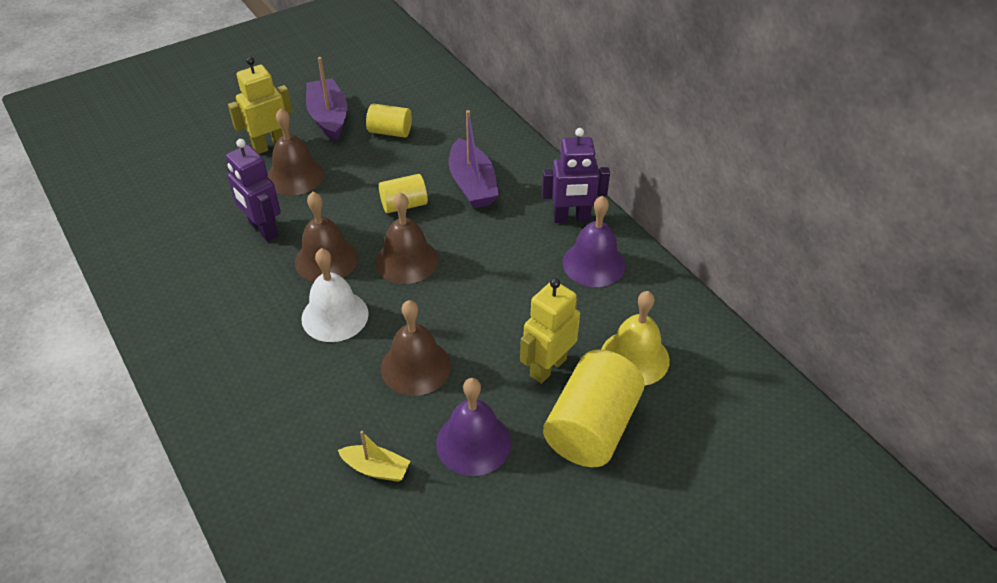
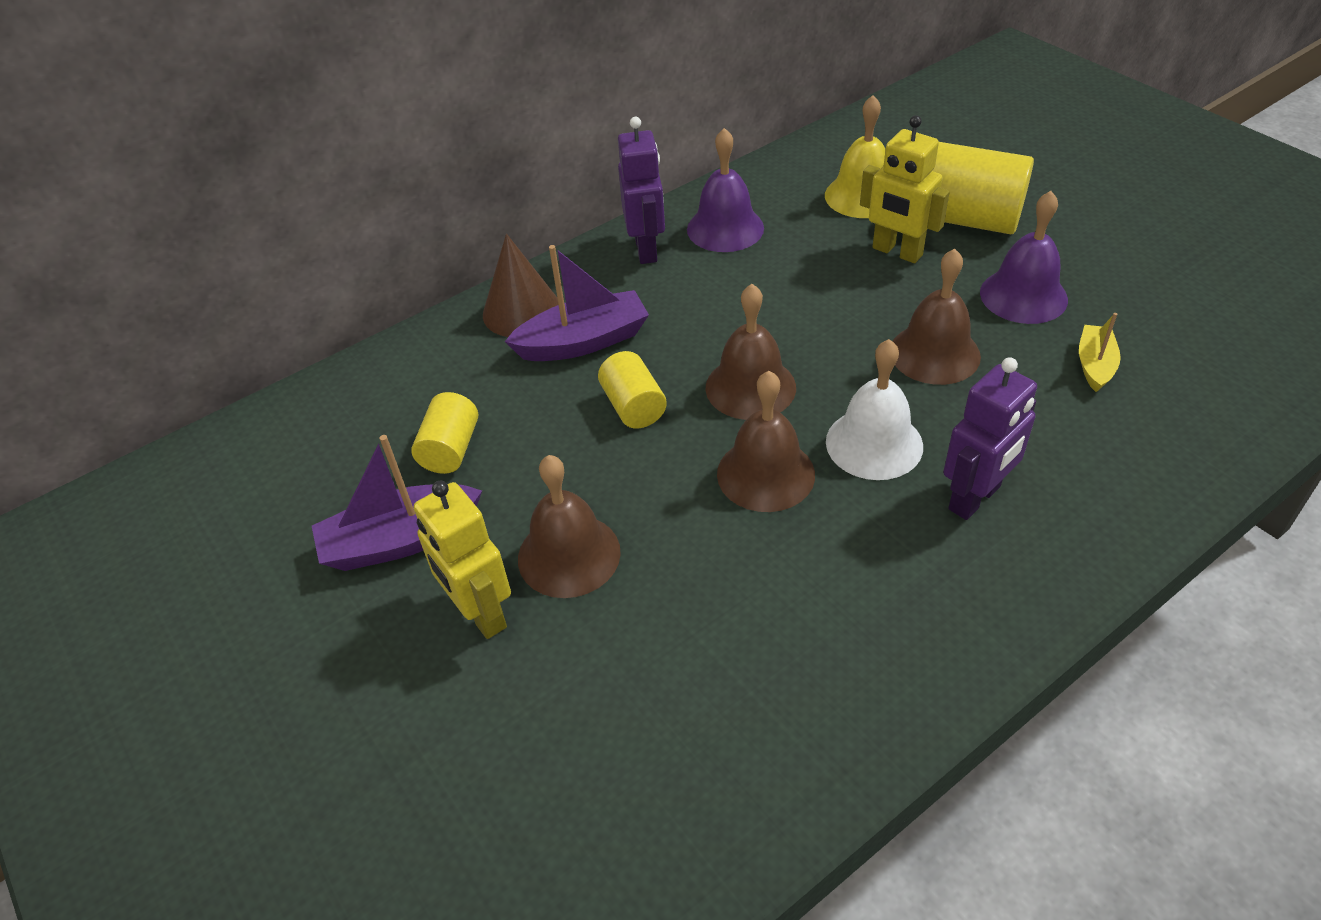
camera: 90 degrees left, 0 degrees up
(263, 229) = (710, 569): purple robot -> purple robot (975, 498)
(510, 157) = (522, 311): none -> brown cone

